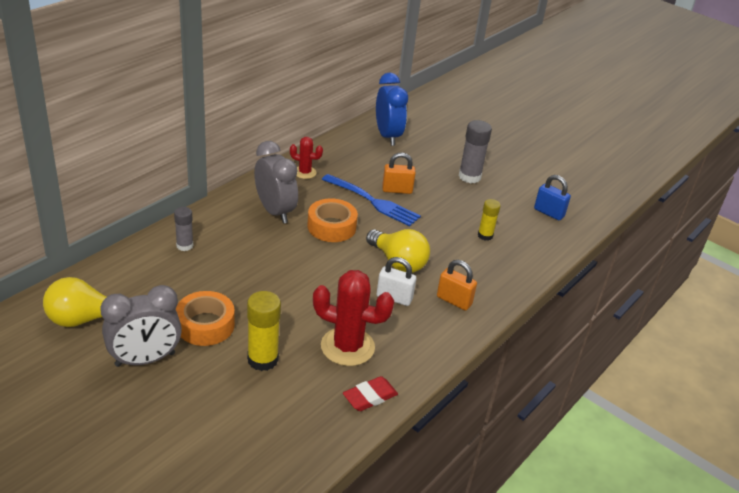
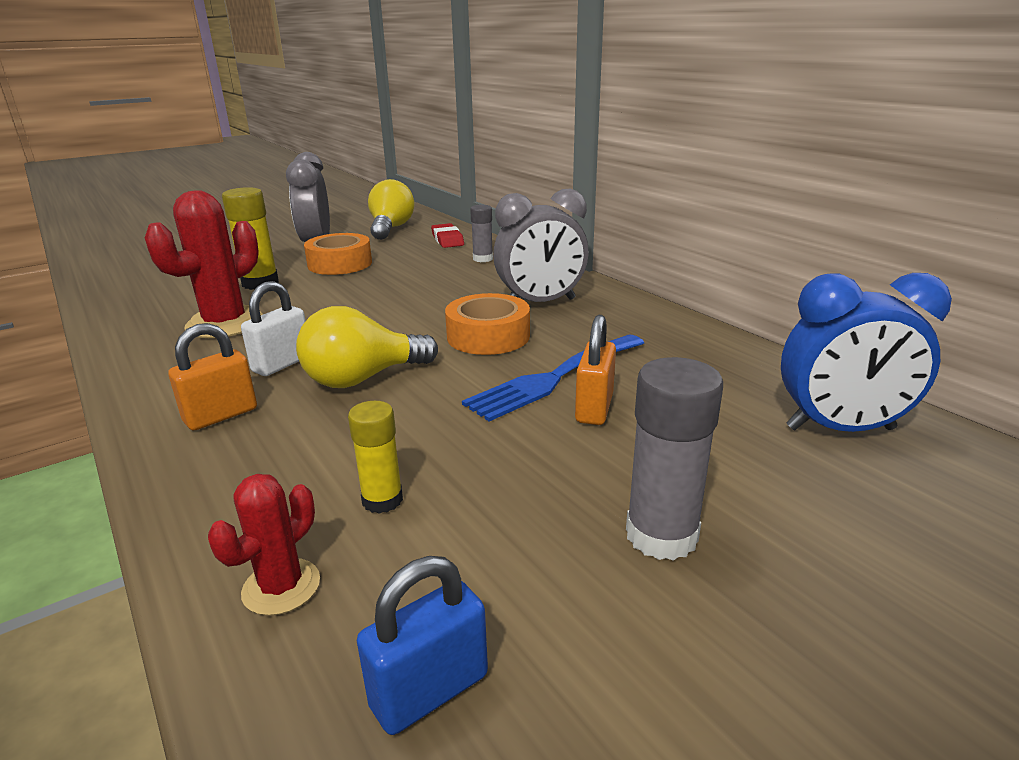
camera: 110 degrees right, 10 degrees down
(305, 172) = (653, 329): red cactus -> red cactus (281, 587)
(370, 397) = (130, 328): red eraser -> red eraser (447, 240)

